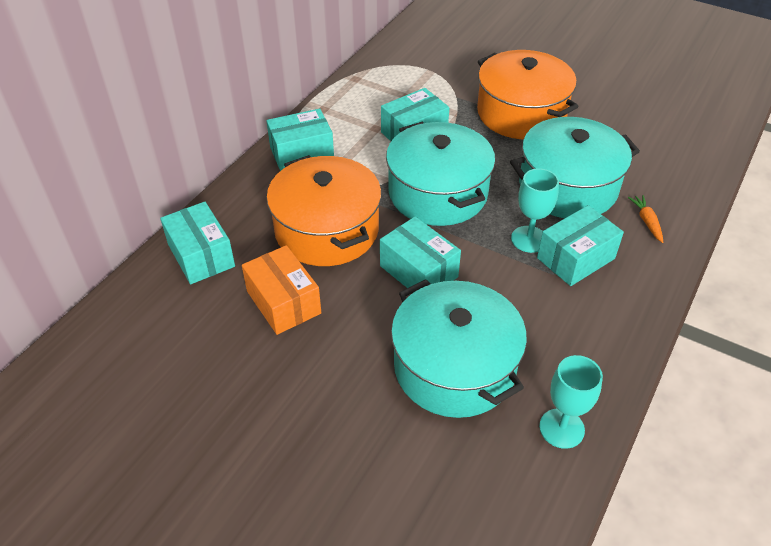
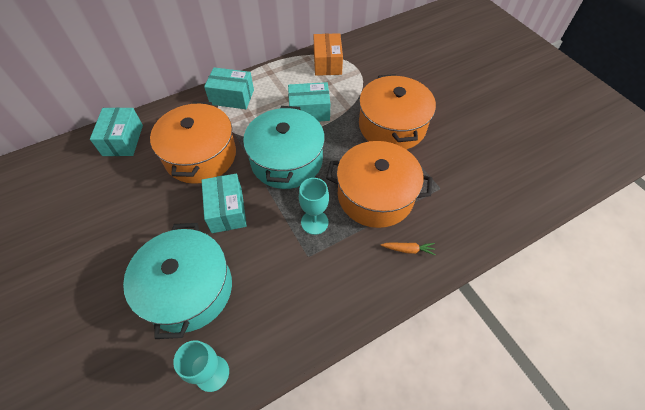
camera: 30 degrees right, 10 degrees up
(283, 302) = (137, 192): orange box -> orange box (327, 63)
(568, 187) = (375, 195): turquoise pot -> orange pot
(576, 258) = (333, 252): turquoise box -> none
(646, 221) = (408, 249): orange carrot -> orange carrot turned 75 degrees clockwise

